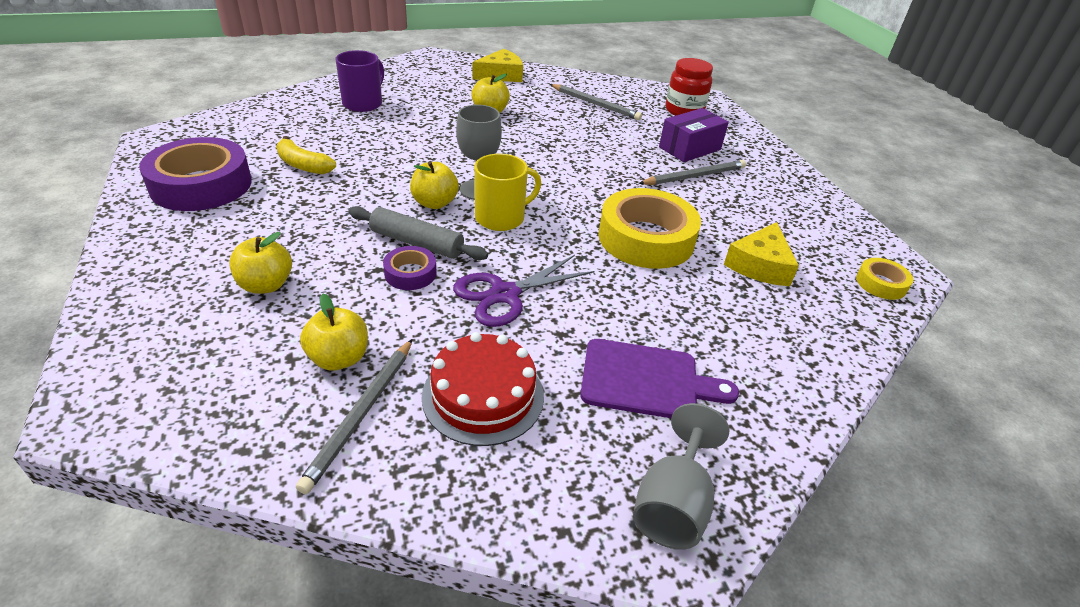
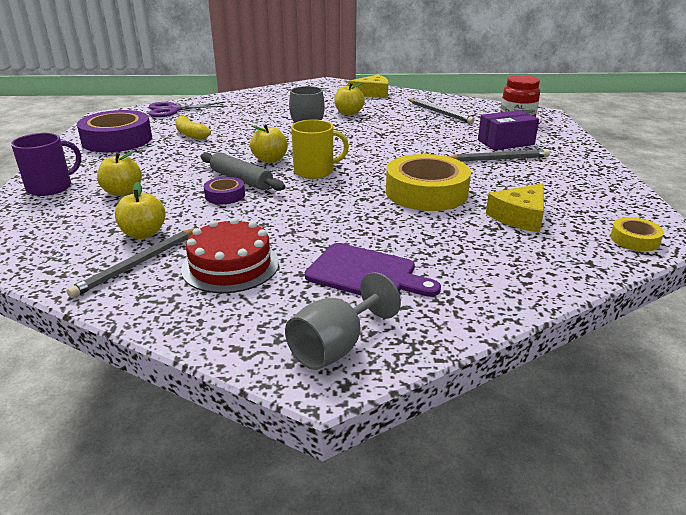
camera: 20 degrees right, 10 degrees down
(363, 103) = (256, 105): purple mug -> purple mug (51, 187)
(505, 294) = (287, 213): purple scissors -> purple scissors (173, 110)

